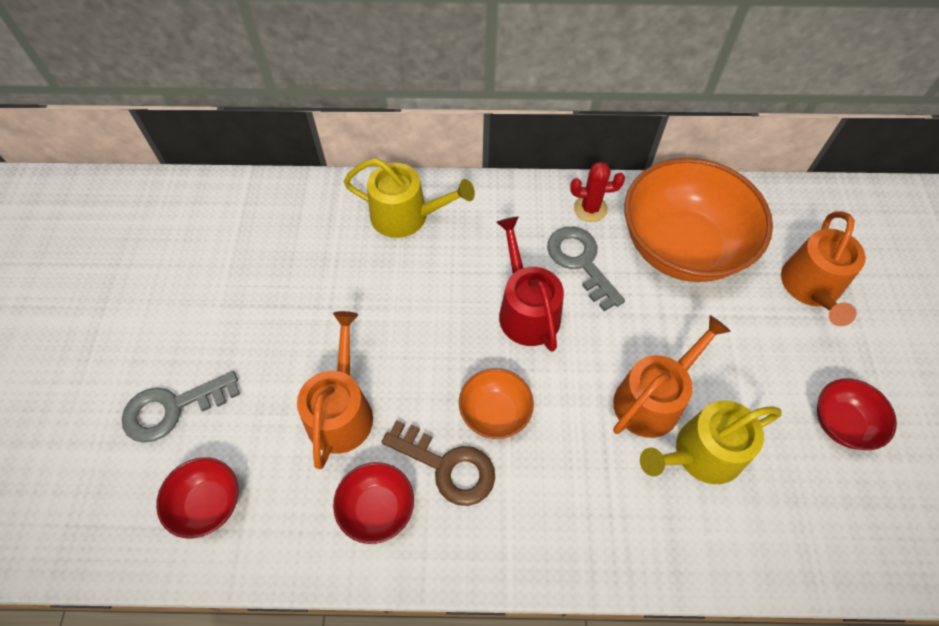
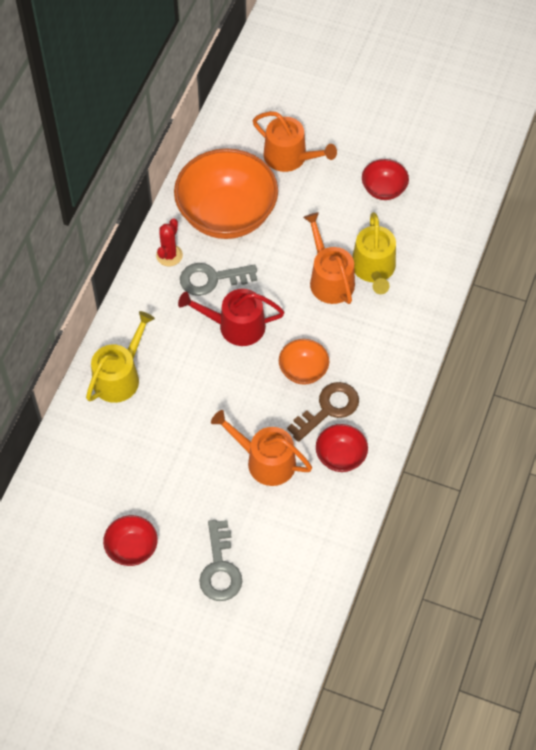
camera: 70 degrees left, 0 degrees up
(208, 504) = (300, 555): red bowl -> red bowl (132, 548)

